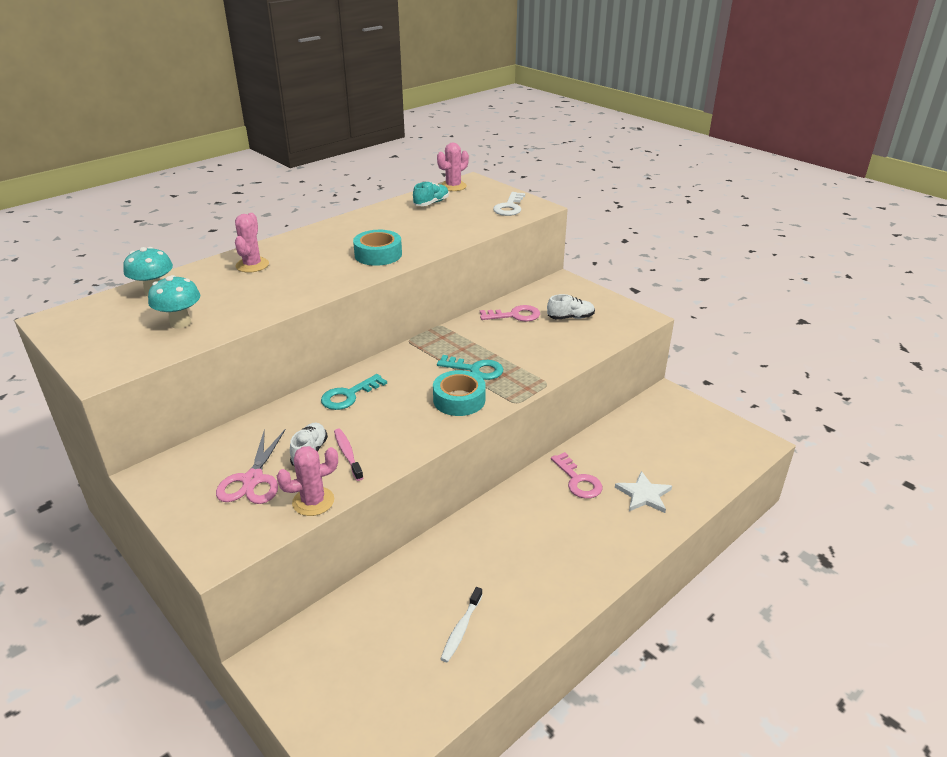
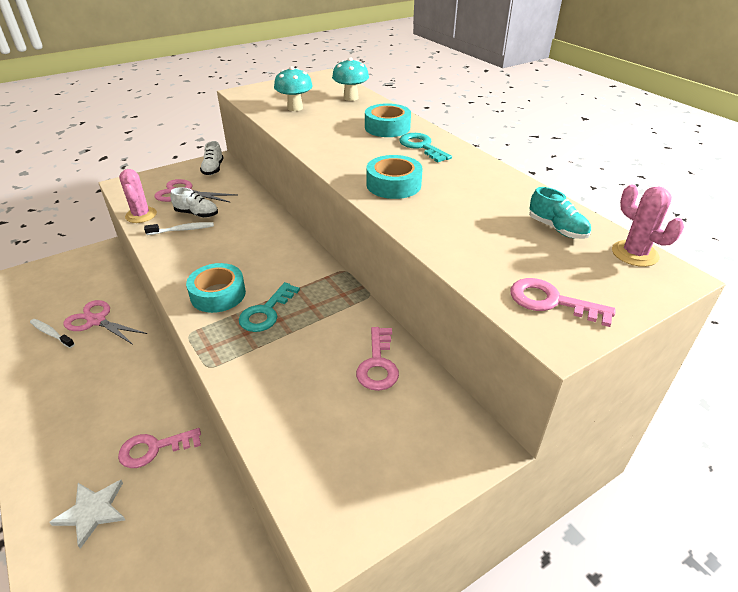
camera: 100 degrees right, 5 degrees up
(252, 265) = (387, 127): pink cactus -> turquoise tape
(347, 454) = (182, 230): pink toothbrush -> white toothbrush
(349, 395) = (262, 232): turquoise key -> turquoise key (421, 146)
(430, 593) = (96, 321): none -> pink scissors
(509, 207) = (551, 301): white key -> pink key
(570, 317) = (357, 427): white shoe -> white shoe (213, 169)

